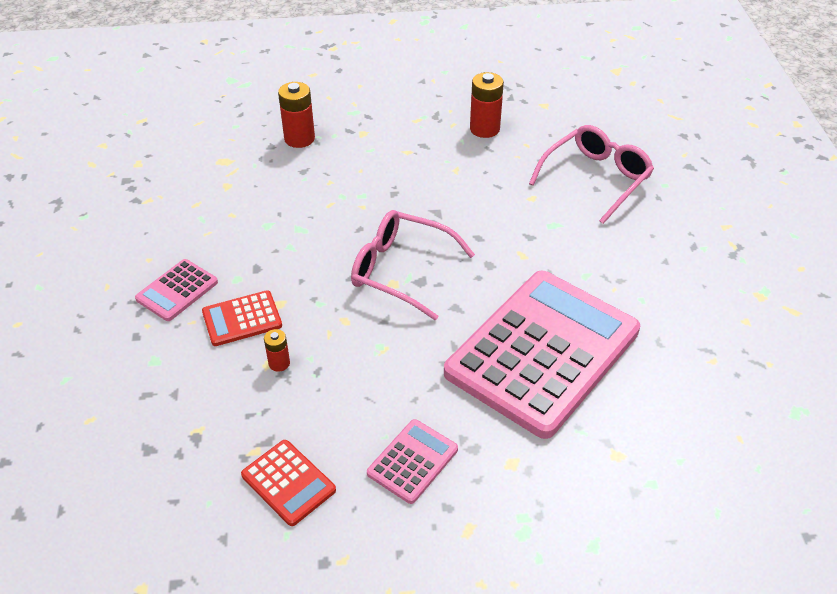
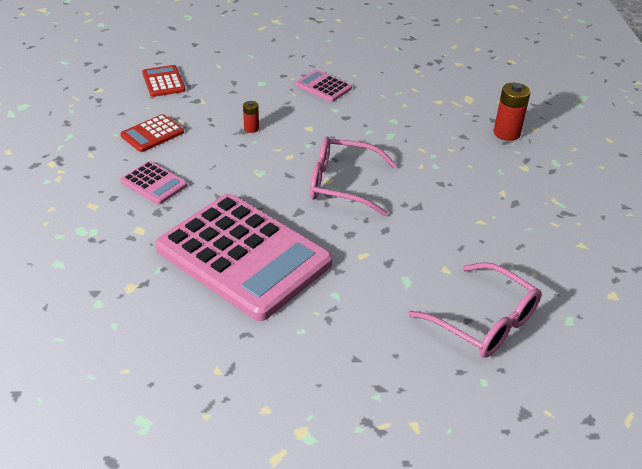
camera: 90 degrees right, 5 degrees down
(242, 319) = (294, 113): red calculator -> red calculator (163, 82)
(401, 270) = (342, 184): pink glasses -> pink glasses turned 105 degrees counterclockwise
(484, 129) = (552, 245): red battery -> none

